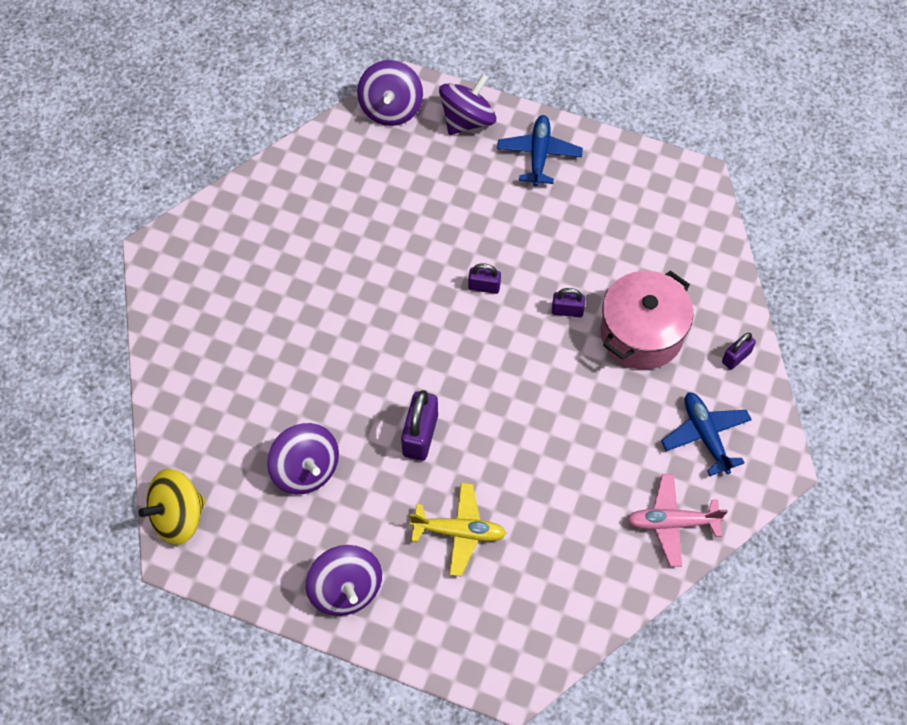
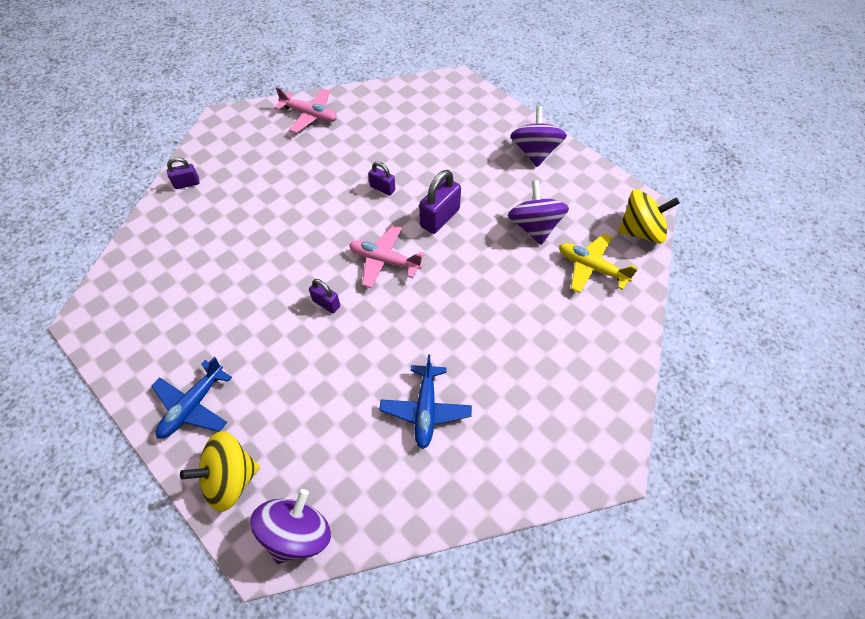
camera: 155 degrees left, 5 degrees down
(452, 356) = (384, 261): none -> pink plane
(459, 532) = (445, 156): yellow plane -> yellow plane (591, 268)
(467, 120) = (230, 479): purple spinning top -> yellow spinning top
(567, 310) = (276, 259): purple padlock -> purple padlock (382, 188)
(641, 333) = (236, 222): pink pot -> none
(705, 436) = (249, 149): blue plane -> blue plane (425, 409)

